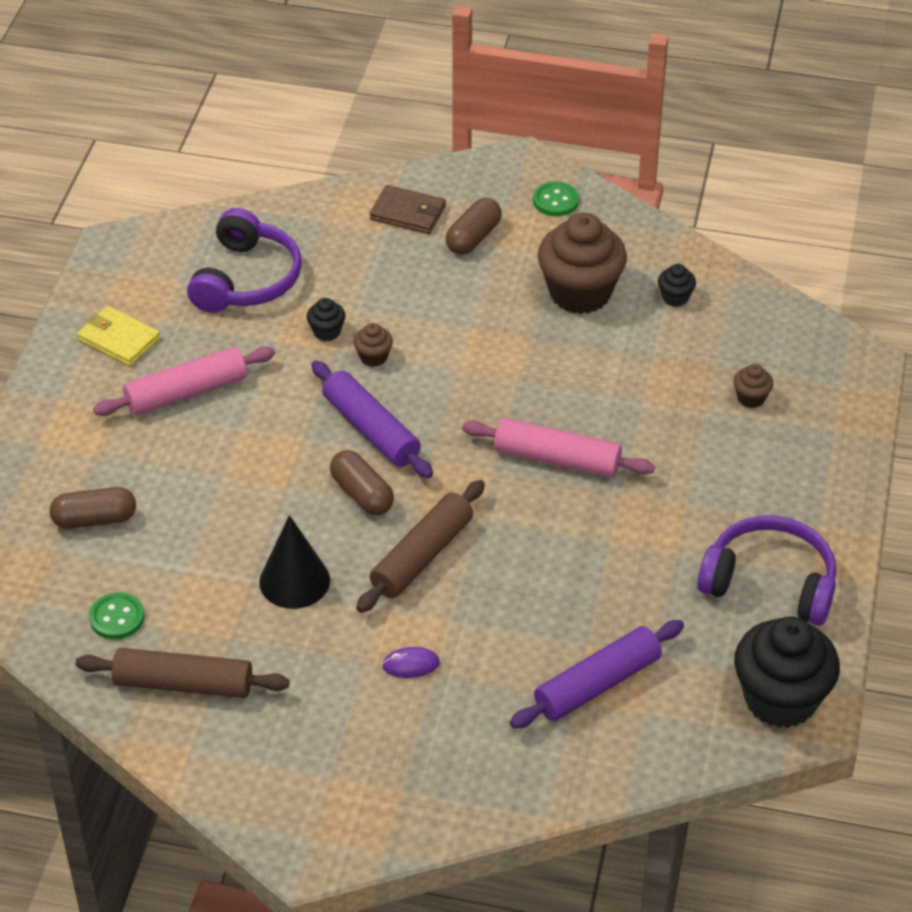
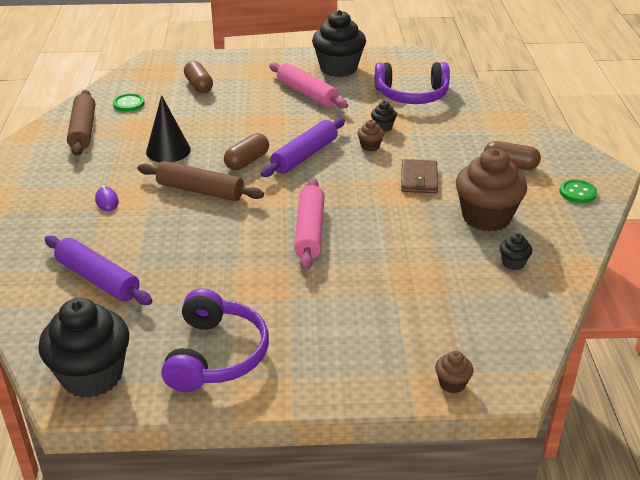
camera: 75 degrees right, 10 degrees down
(119, 339) = (338, 68): yellow wallet -> black cupcake
(408, 213) = (514, 137): brown wallet -> brown wallet (419, 179)
(751, 398) = (421, 319): brown cupcake -> brown cupcake (452, 383)

